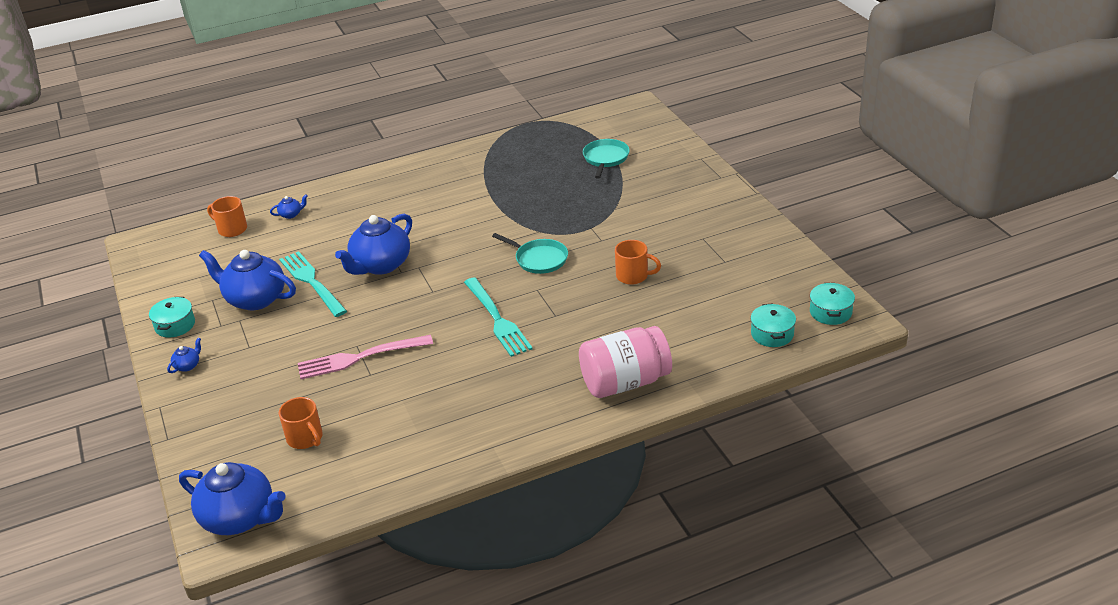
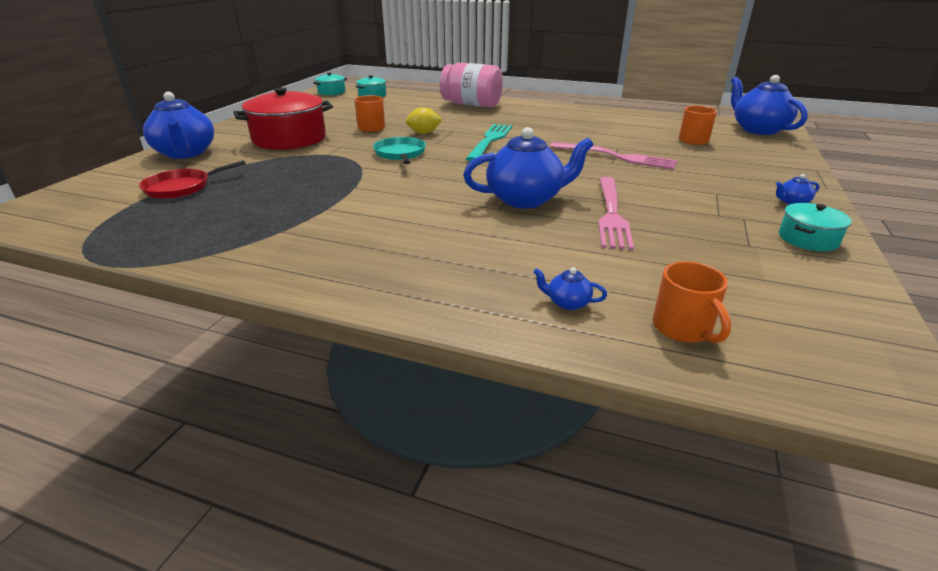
camera: 140 degrees left, 5 degrees down
(255, 299) = (690, 225): blue teapot -> blue teapot (186, 153)
(312, 282) = (611, 214): turquoise fork -> pink fork
(573, 296) = (424, 133): none -> yellow lemon
(605, 158) = (181, 187): turquoise pan -> red pan
(660, 225) = (289, 139): none -> red pot

